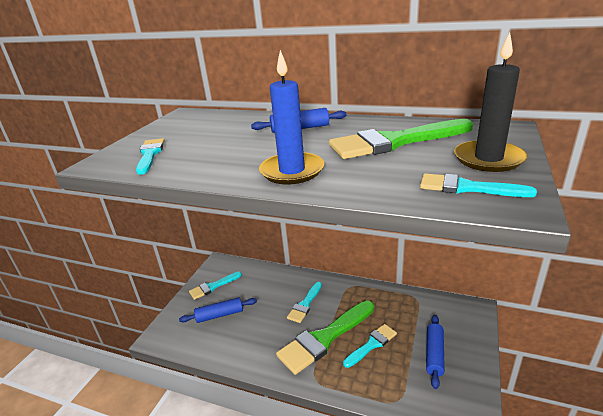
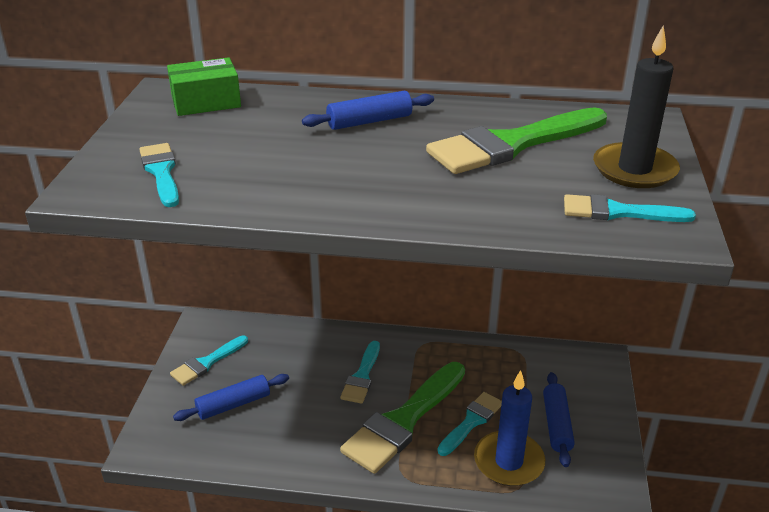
camera: 15 degrees left, 5 degrees up
(204, 118) = (206, 102): none -> green box
(292, 171) = (392, 195): blue candle -> blue candle (509, 462)

